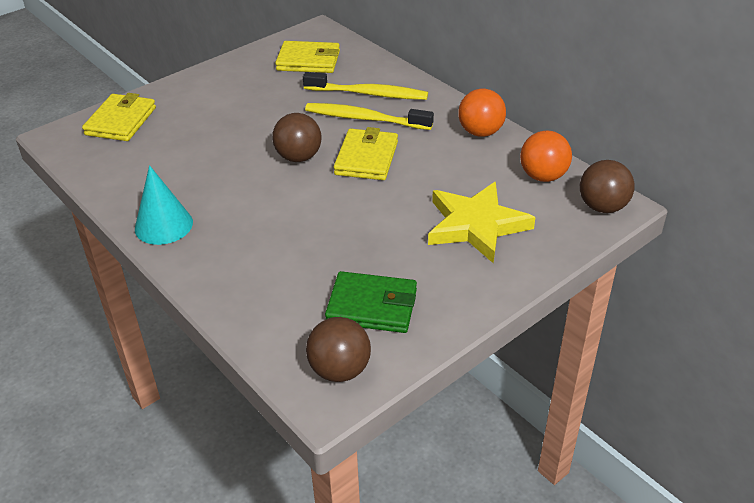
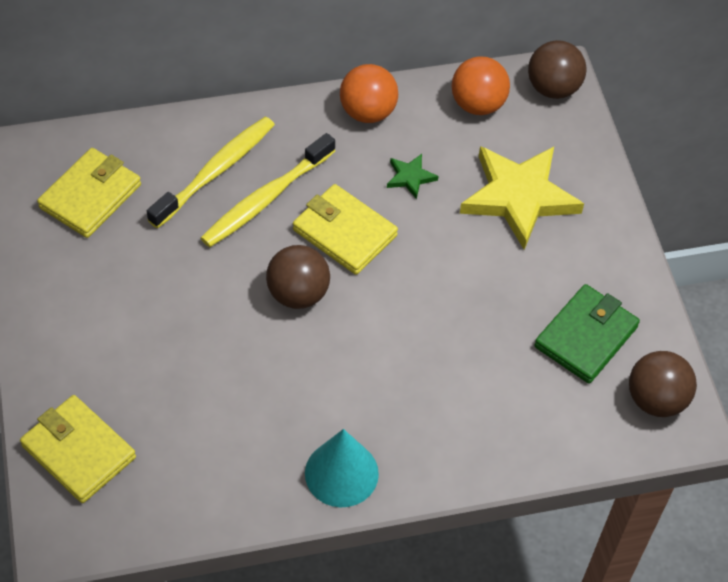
camera: 65 degrees left, 15 degrees up
(442, 169) = (410, 177): none -> green star

